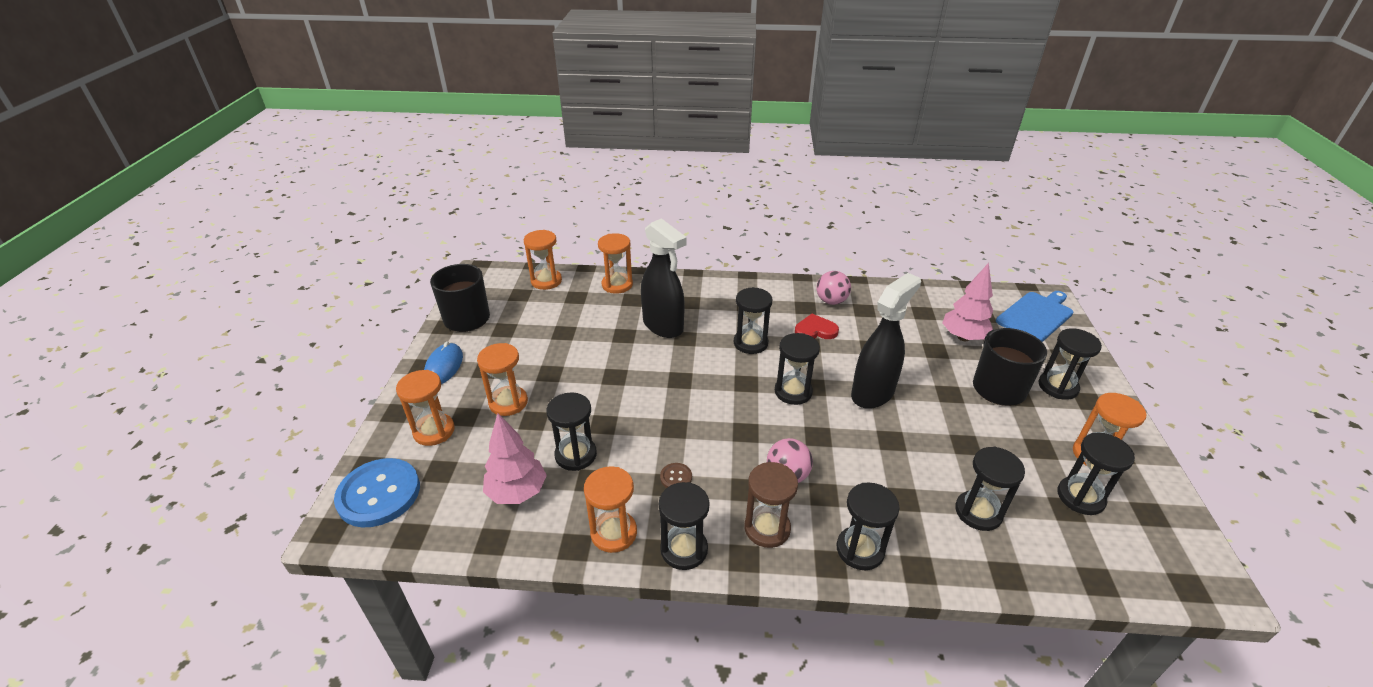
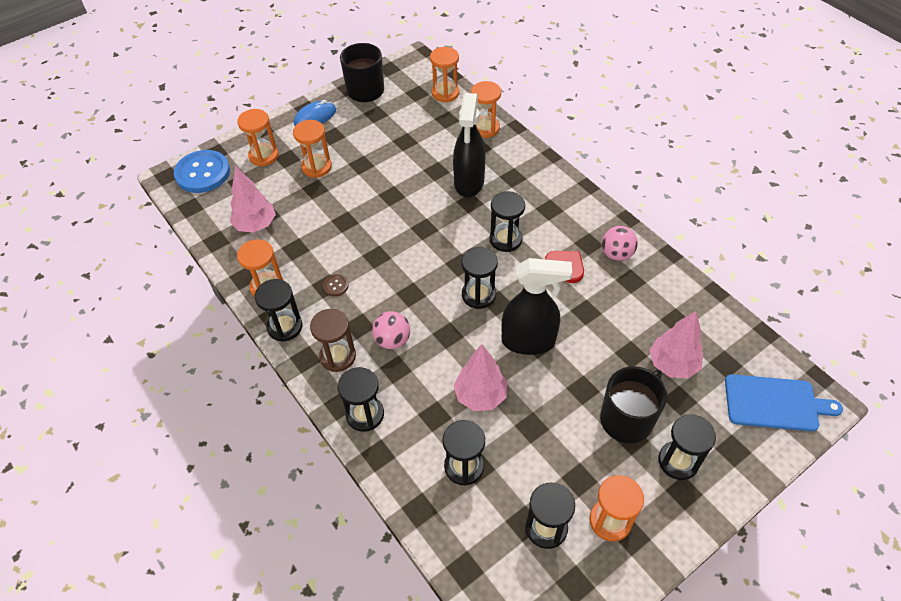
camera: 50 degrees right, 15 degrees up
(576, 455) = (307, 228): black hourglass -> none
(906, 455) = (480, 395): none -> pink tree

